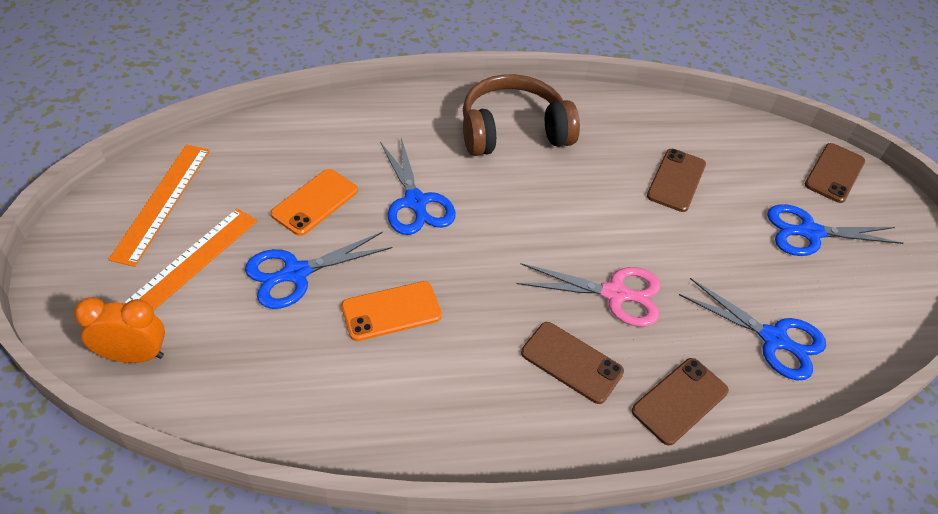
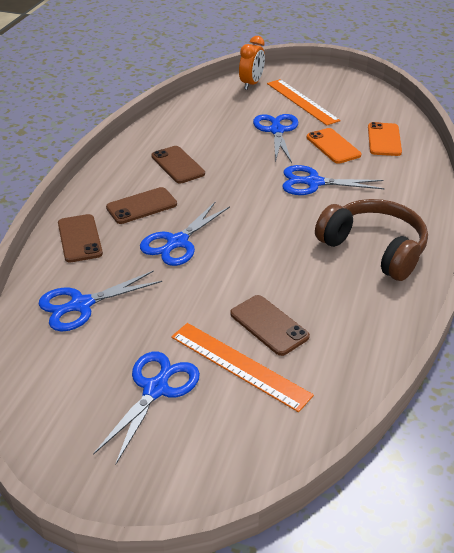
camera: 120 degrees right, 10 degrees down
(162, 202) = (357, 101): orange ruler -> orange ruler (239, 365)
(391, 311) = (227, 154): orange phone -> orange phone (384, 140)
(513, 131) = (374, 249): brown headphones -> brown headphones turned 60 degrees counterclockwise
(615, 294) = (177, 242): pink scissors -> blue scissors
(834, 173) = (215, 463): brown phone -> brown phone (177, 165)

